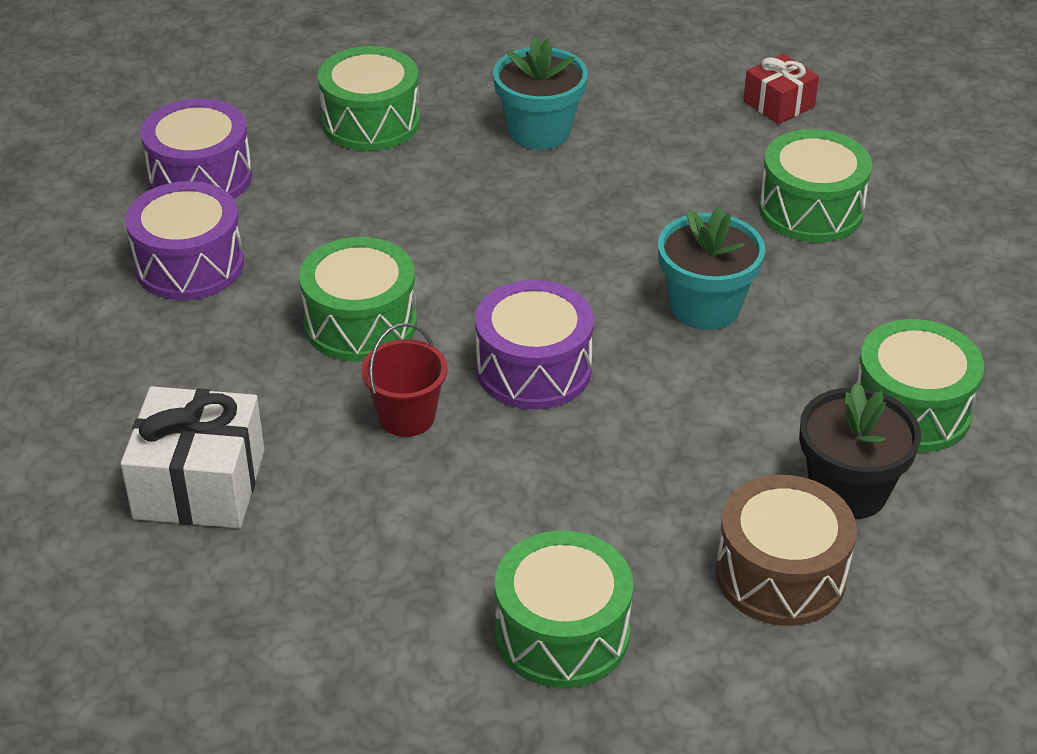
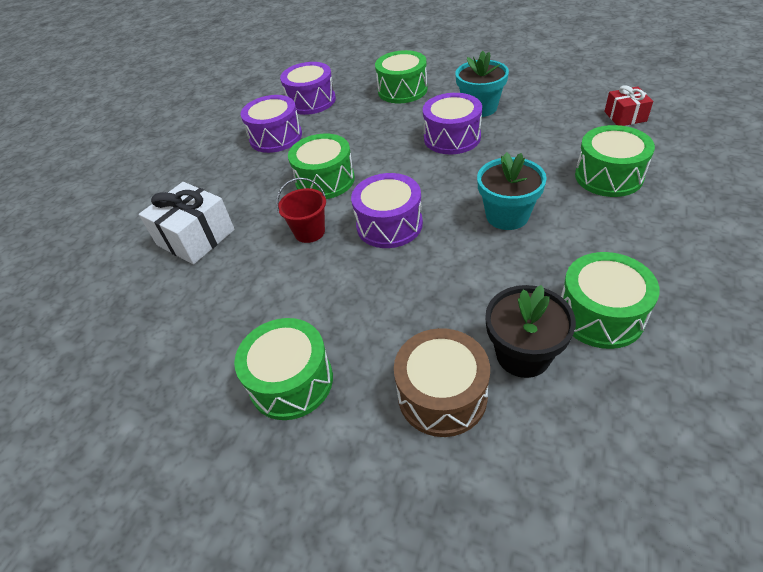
camera: 35 degrees right, 5 degrees up
(529, 196) = (452, 138): none -> purple drum

